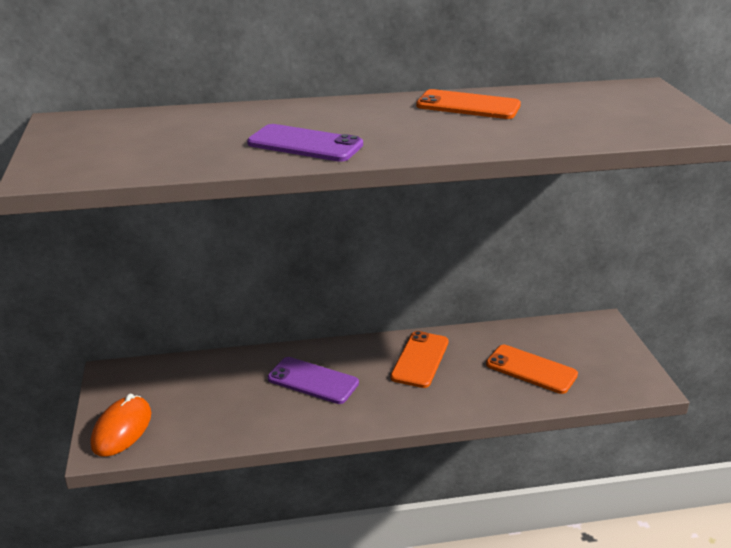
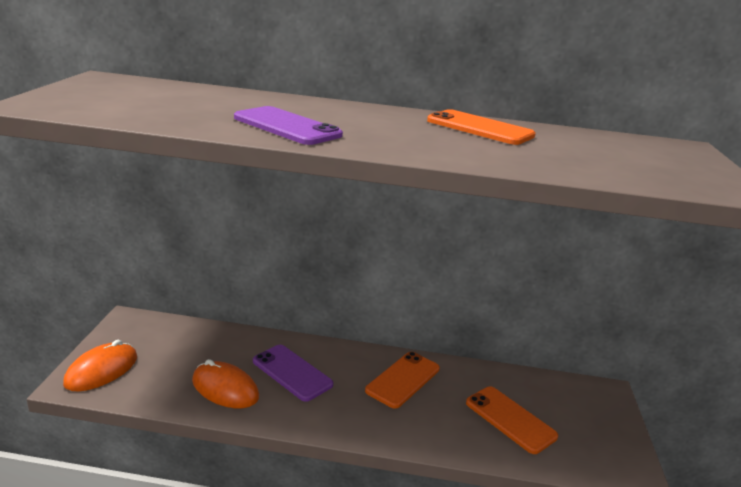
camera: 15 degrees right, 5 degrees down
(258, 413) = (225, 389): none -> orange mouse

